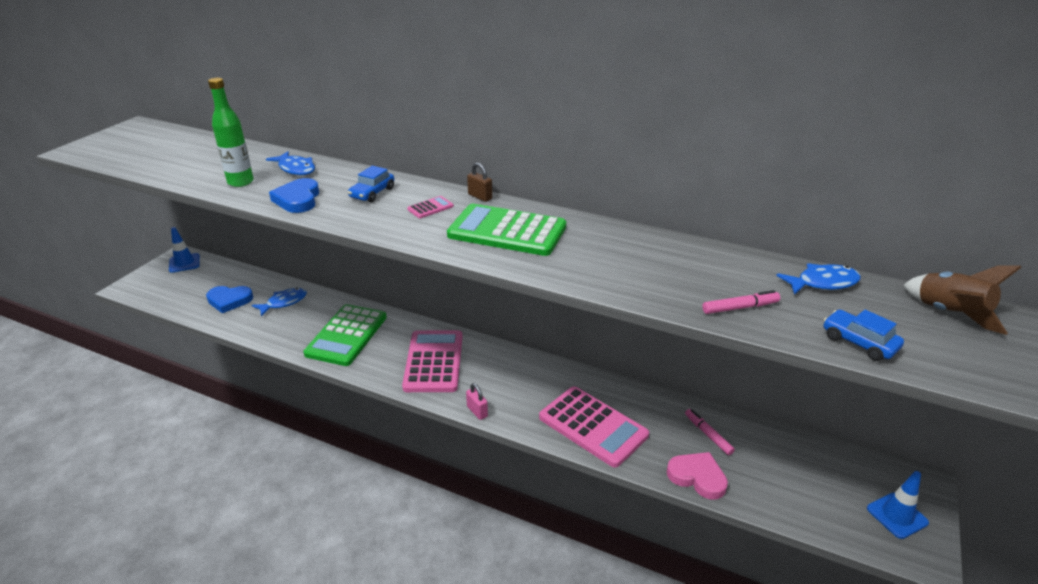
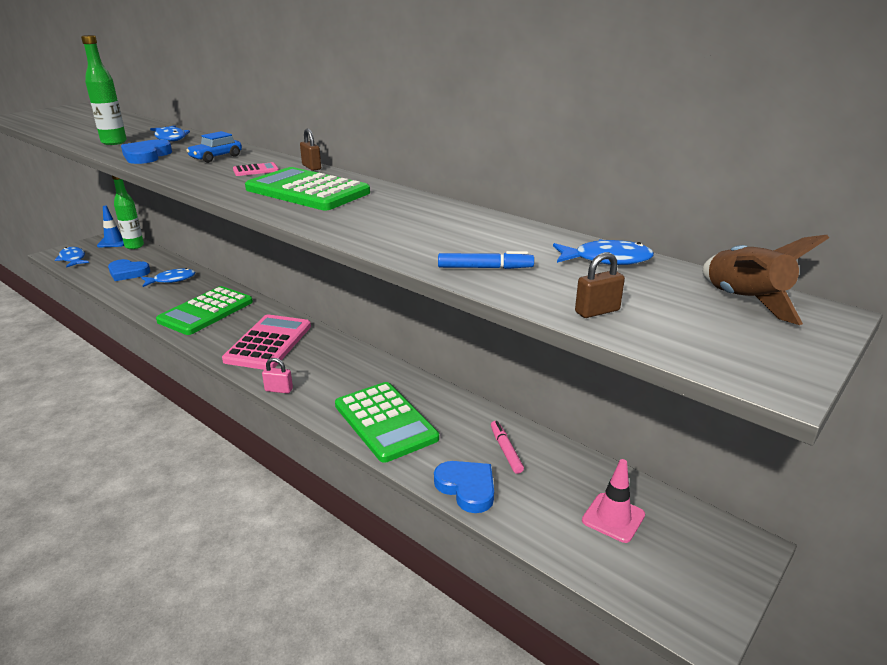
camera: 15 degrees right, 5 degrees down
(153, 292) = (73, 259): none -> blue fish
(212, 265) = (134, 246): none -> green bottle
(477, 411) = (279, 390): pink padlock -> pink padlock turned 60 degrees counterclockwise
(593, 426) = (385, 422): pink calculator -> green calculator
(697, 477) = (467, 488): pink heart -> blue heart
(740, 308) = (485, 268): pink marker -> blue marker
(821, 479) = (613, 518): none -> pink traffic cone
(859, 342) = (597, 311): blue car -> brown padlock
(897, 515) = (688, 574): blue traffic cone -> none

